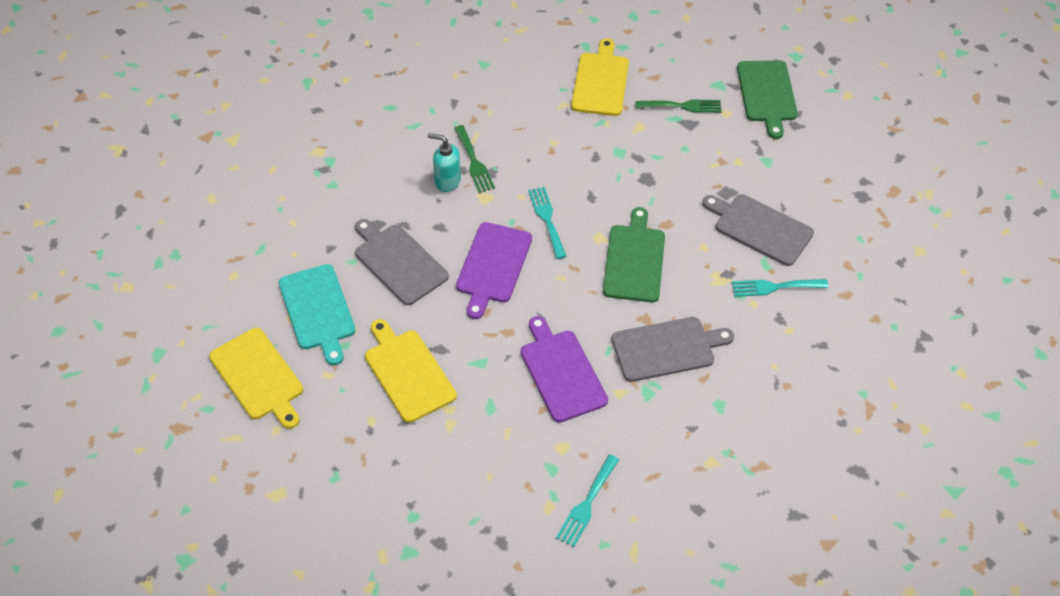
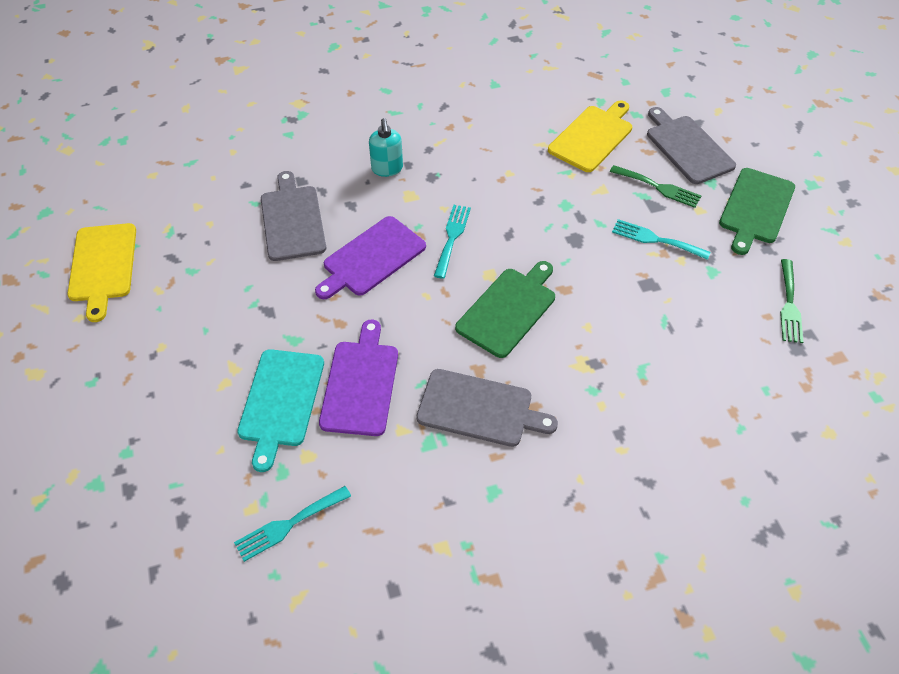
camera: 30 degrees right, 0 degrees up
(318, 310) = (194, 232): turquoise cutting board -> turquoise cutting board (281, 401)
(408, 372) = (224, 319): yellow cutting board -> none
(447, 181) = (387, 169): turquoise soap dispenser -> turquoise soap dispenser turned 150 degrees counterclockwise
(474, 162) = (423, 162): green fork -> green fork (789, 305)
(760, 228) = (660, 333): grey cutting board -> grey cutting board (687, 147)
(774, 287) = (635, 398): turquoise fork -> turquoise fork (655, 239)

